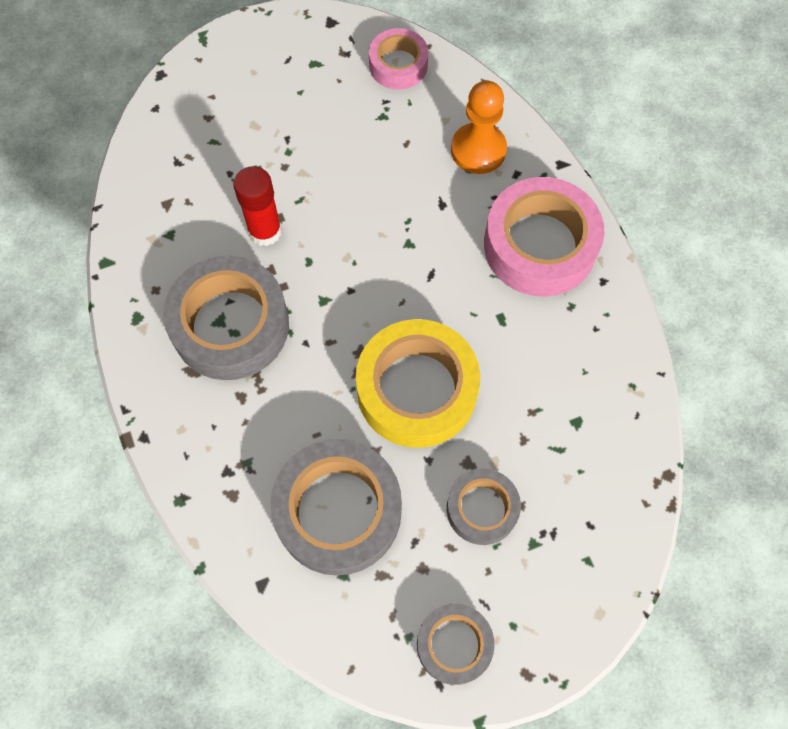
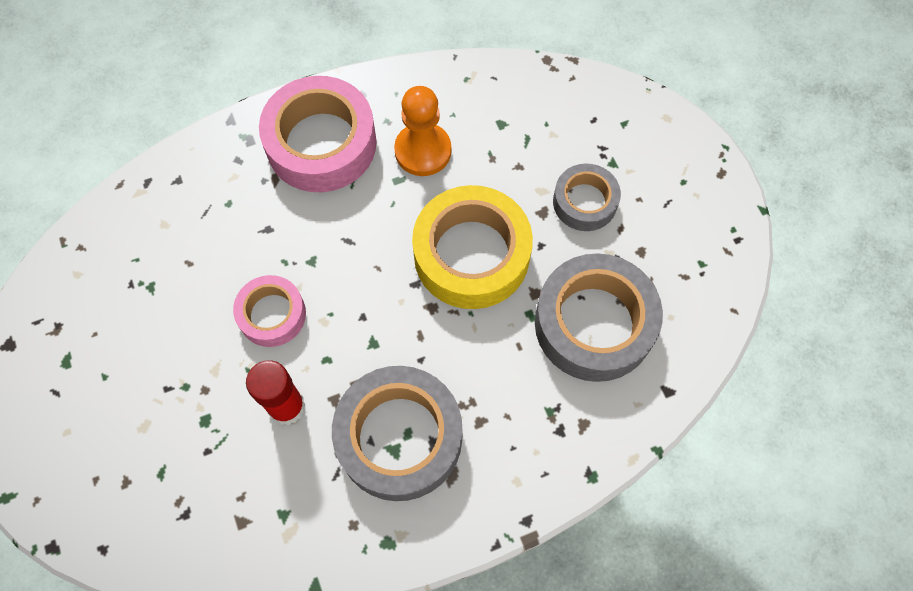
camera: 90 degrees left, 0 degrees up
(398, 65) = (83, 270): pink tape -> pink tape (272, 314)
(454, 645) = (704, 227): grey tape -> none
(478, 150) = (205, 193): orange pawn -> orange pawn (423, 151)

